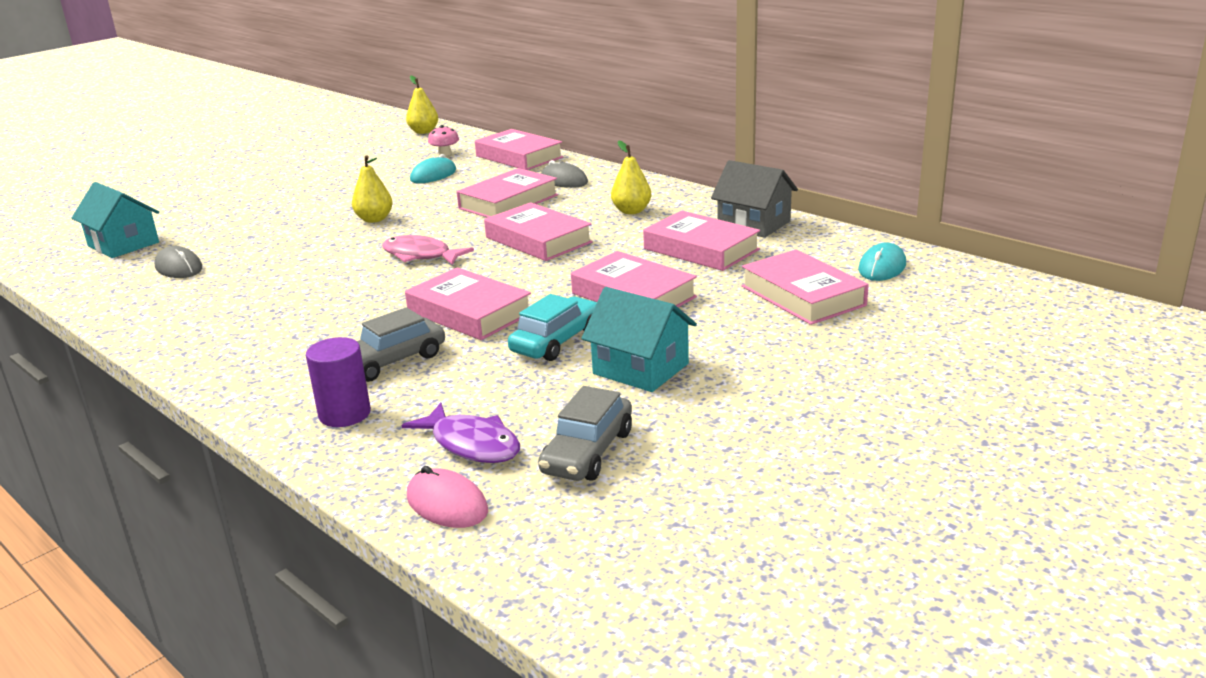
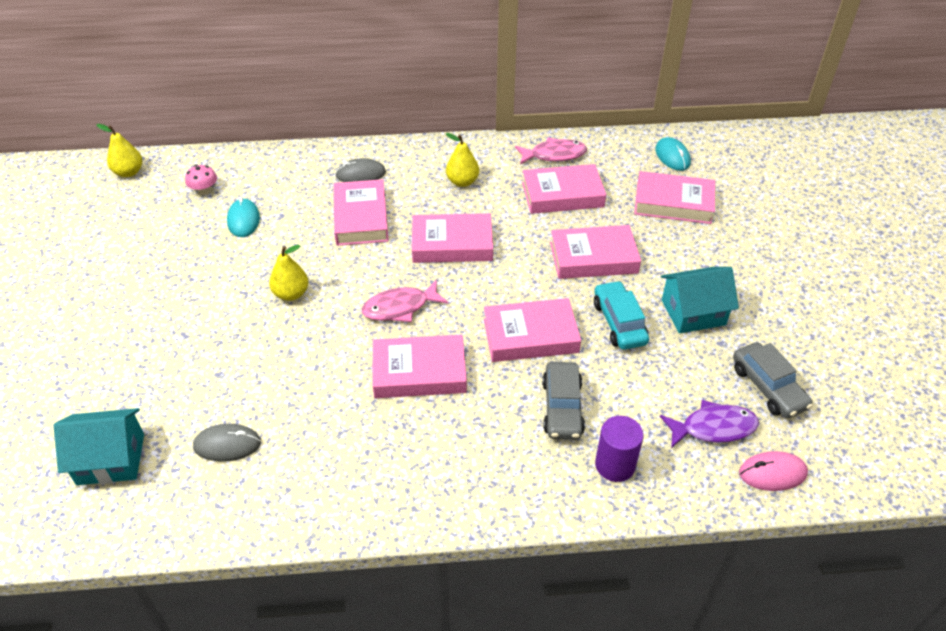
camera: 50 degrees left, 20 degrees up
(519, 157) = (277, 164): pink book -> pink book (419, 372)
(754, 224) = (554, 155): grey house -> pink fish

